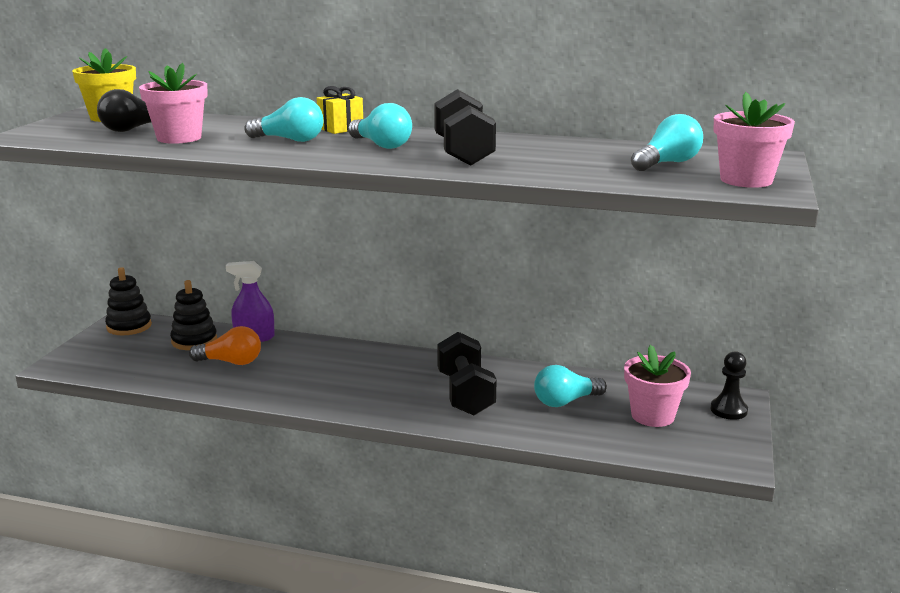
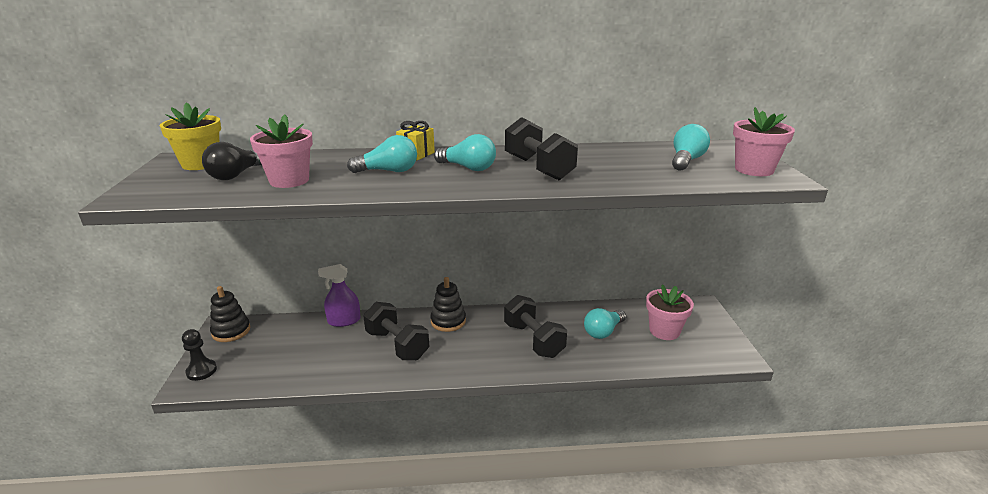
camera: 20 degrees left, 5 degrees up
(194, 341) = (296, 334): black stacking toy -> black stacking toy (448, 321)
(231, 362) = (339, 349): orange light bulb -> none
(297, 370) = (397, 345): none -> black dumbbell
(728, 410) = (704, 316): black pawn -> black pawn (201, 371)

